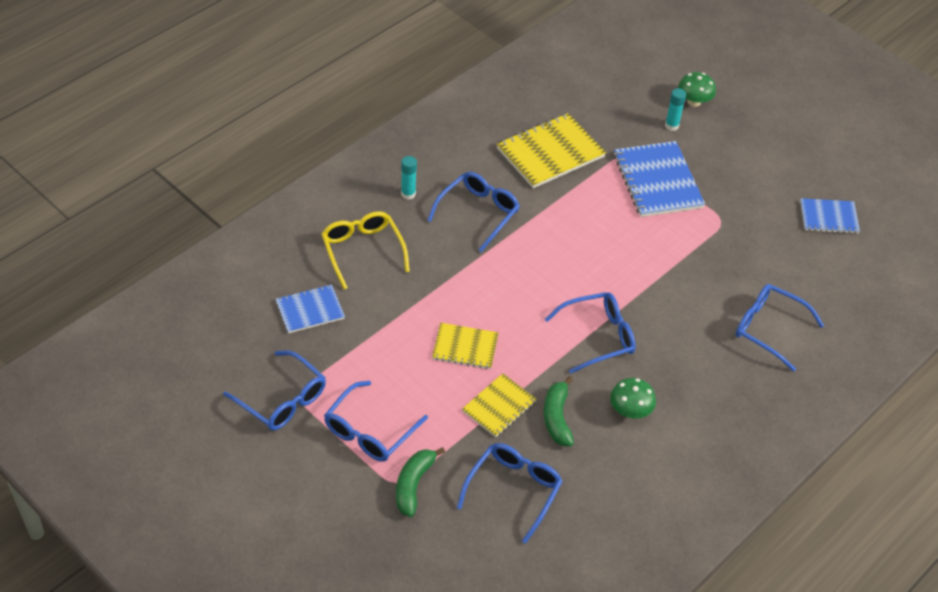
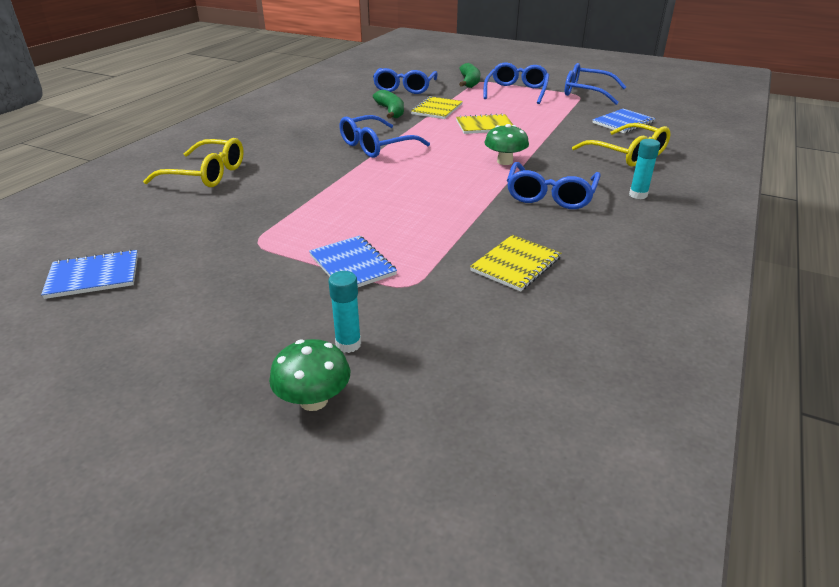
camera: 165 degrees right, 15 degrees down
(550, 153) = (516, 264): yellow notebook -> yellow notebook, size x0.60
(630, 411) = (335, 121): green mushroom -> green mushroom (505, 161)
(657, 181) = (352, 265): blue notebook -> blue notebook, size x0.60
(768, 329) = (206, 174): blue glasses -> yellow glasses

